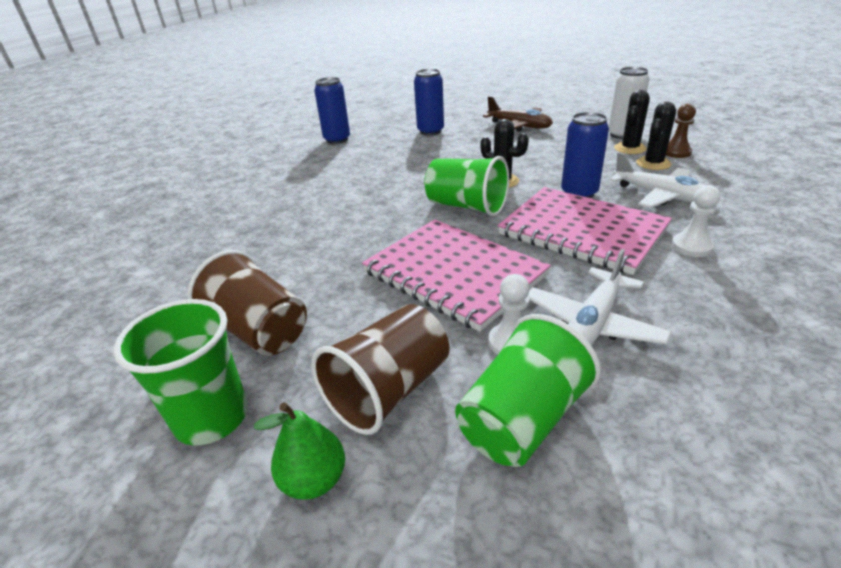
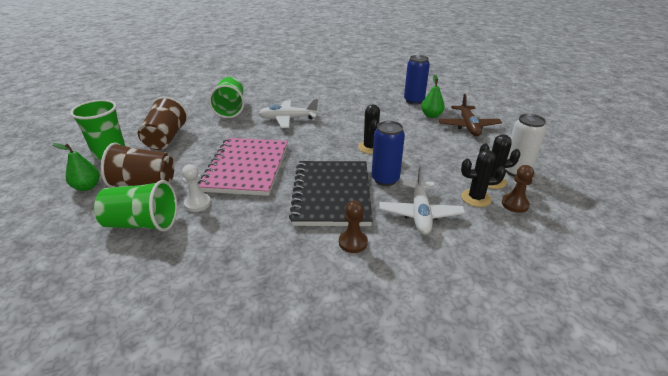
camera: 50 degrees right, 0 degrees up
(337, 140) = (363, 80): blue can -> none
(466, 206) = (323, 147): green cup -> green cup (230, 109)
(475, 134) = (431, 115): none -> green pear
(582, 231) = (332, 194): pink notebook -> black notebook
(592, 323) = (231, 224): white plane -> white plane (288, 119)
(691, 246) = (353, 242): white pawn -> brown pawn

